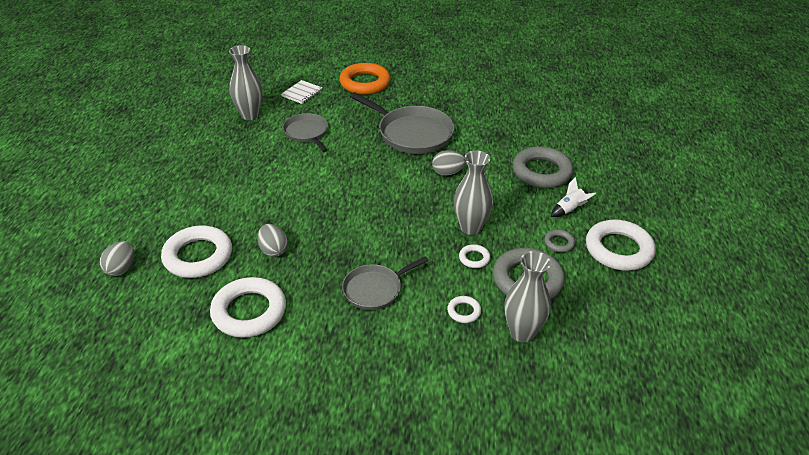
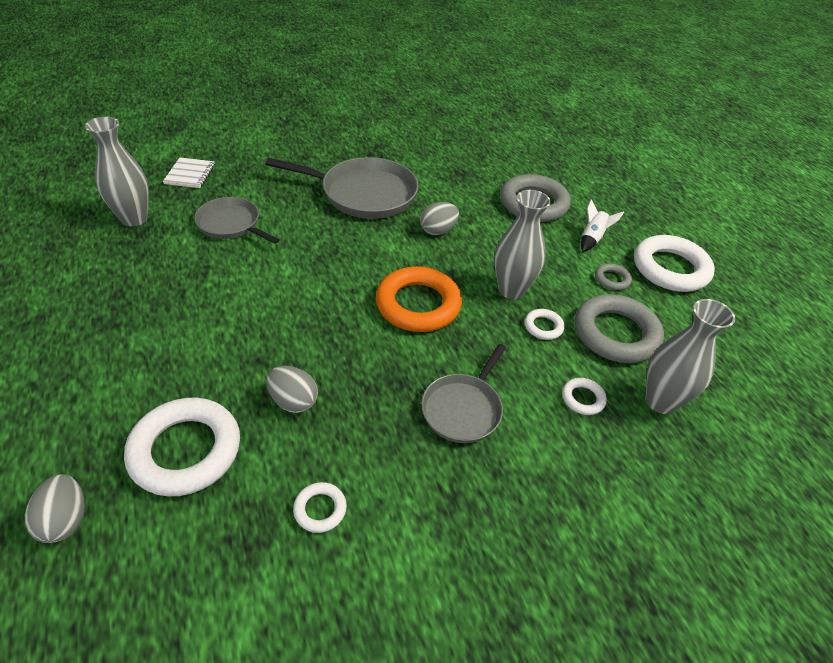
camera: 30 degrees left, 5 degrees up
(249, 311) = (320, 509): white ring -> white ring, size x0.46
(365, 83) = (264, 145): orange ring -> orange ring (418, 304)

